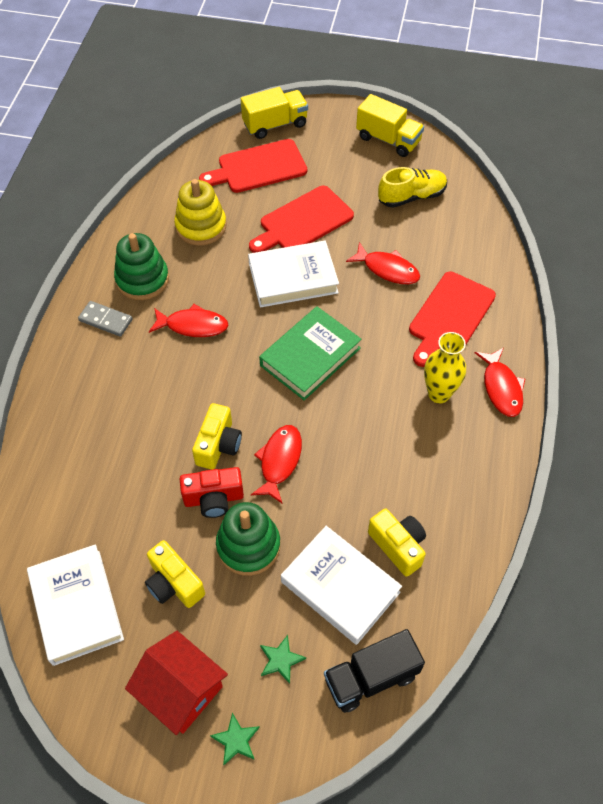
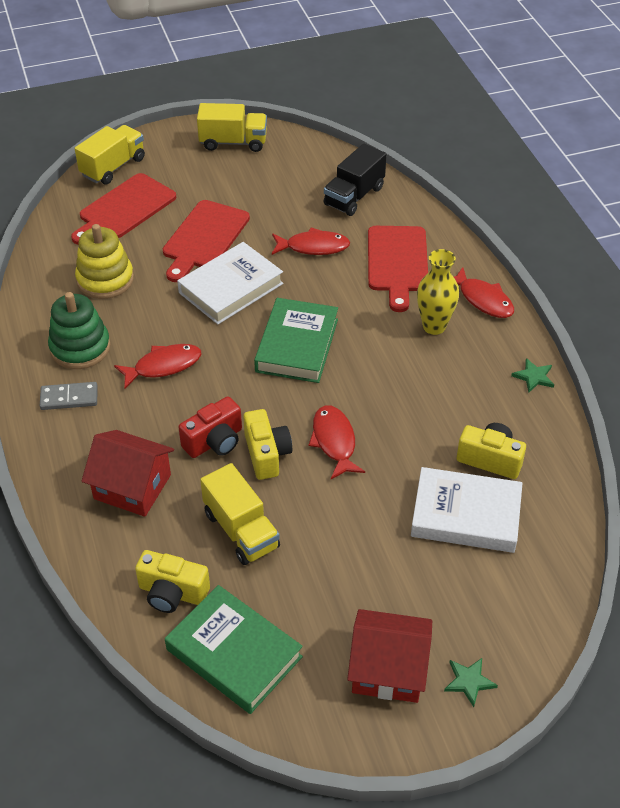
camera: 30 degrees left, 10 degrees down
(76, 607) = (234, 653): white book -> green book
(100, 421) = (132, 487): none -> red house
(153, 503) = (241, 530): none -> yellow truck
(174, 583) = (313, 587): yellow camera -> yellow camera (172, 593)
(214, 499) = (297, 500): red camera -> red camera (214, 441)
(248, 545) = (359, 522): green stacking toy -> none
(280, 660) = (458, 598): green star -> green star (533, 377)
(371, 677) = (545, 571): black truck -> black truck (354, 196)
(411, 196) = (290, 181): yellow shoe -> none

